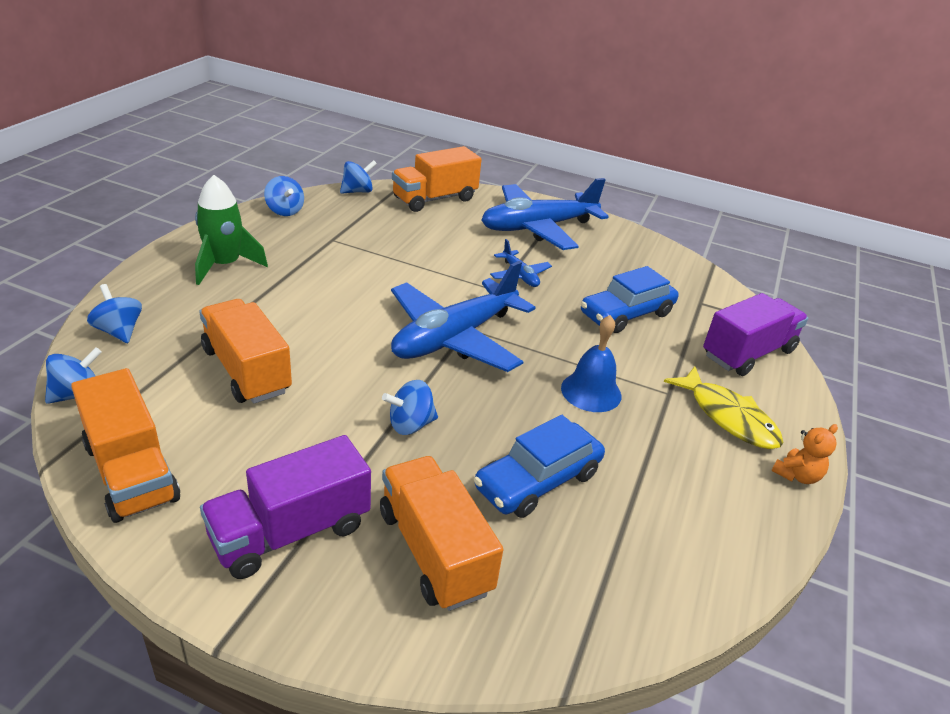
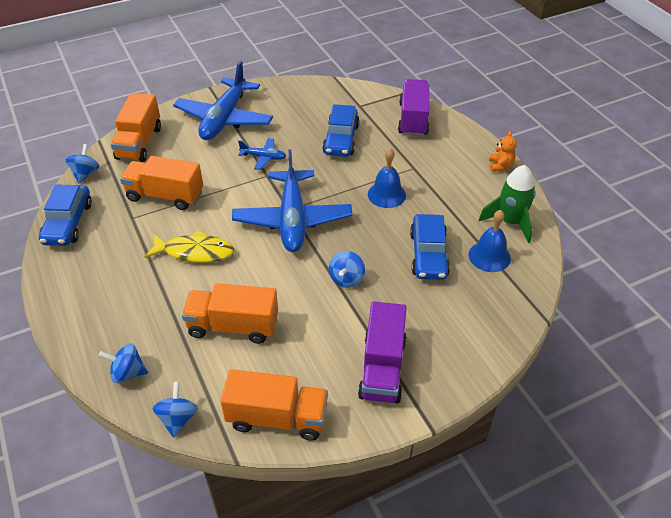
camera: 45 degrees left, 10 degrees up
(225, 265) = (104, 286): green rocket -> green rocket (510, 222)
(285, 211) = (68, 223): blue spinning top -> blue car
(434, 551) = (440, 319): orange truck -> orange truck (165, 196)
(612, 549) = (489, 256): none -> blue bell
(728, 417) = (447, 160): yellow fish -> yellow fish (195, 252)

